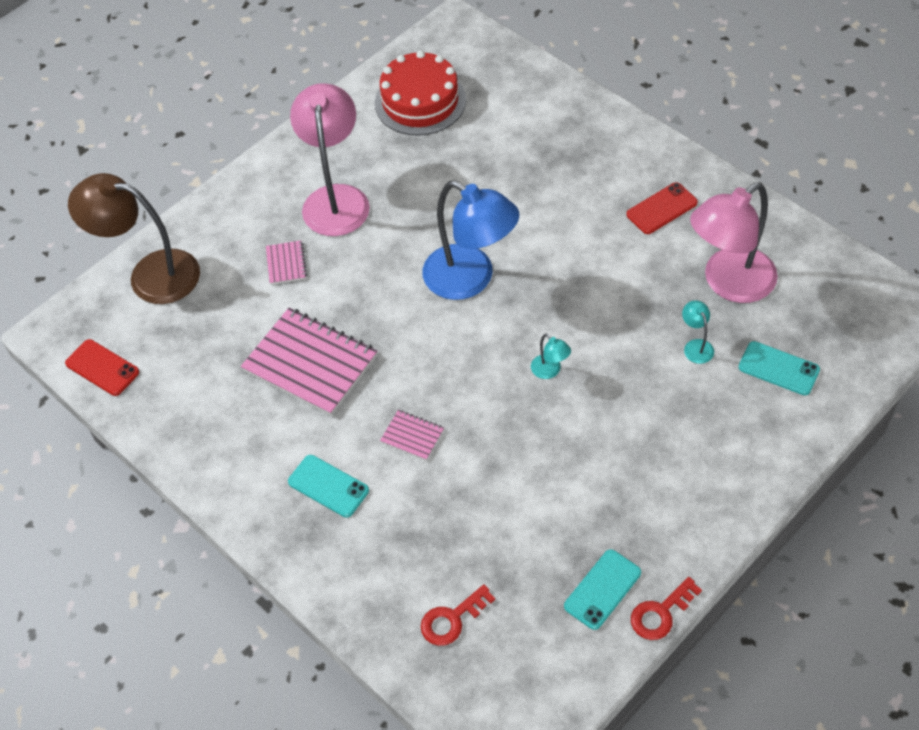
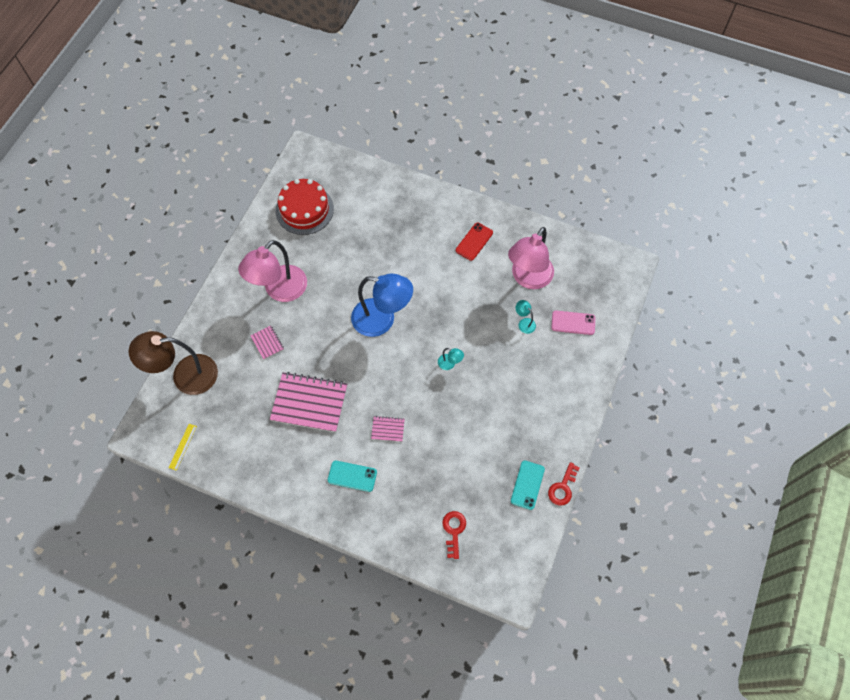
camera: 25 degrees left, 10 degrees up
(102, 368) = (182, 446): red phone -> yellow ruler
(336, 198) = (279, 290): pink lamp -> pink lamp turned 120 degrees counterclockwise
(452, 619) = (454, 531): red key -> red key turned 150 degrees clockwise
(778, 368) = (573, 323): turquoise phone -> pink phone

